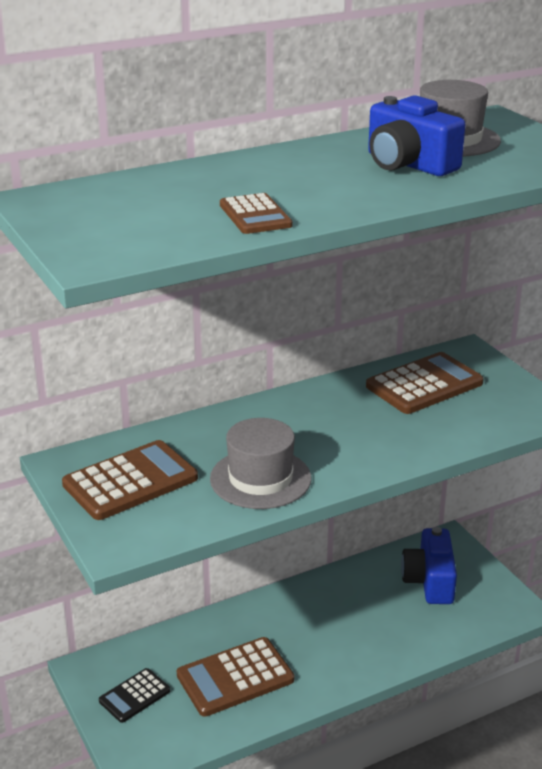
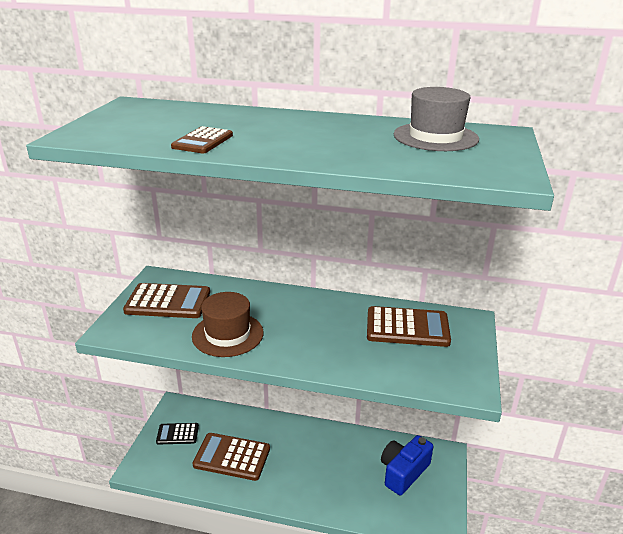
camera: 40 degrees right, 0 degrees up
(260, 479) = (227, 334): grey hat -> brown hat
(408, 164) = (367, 142): blue camera -> none

